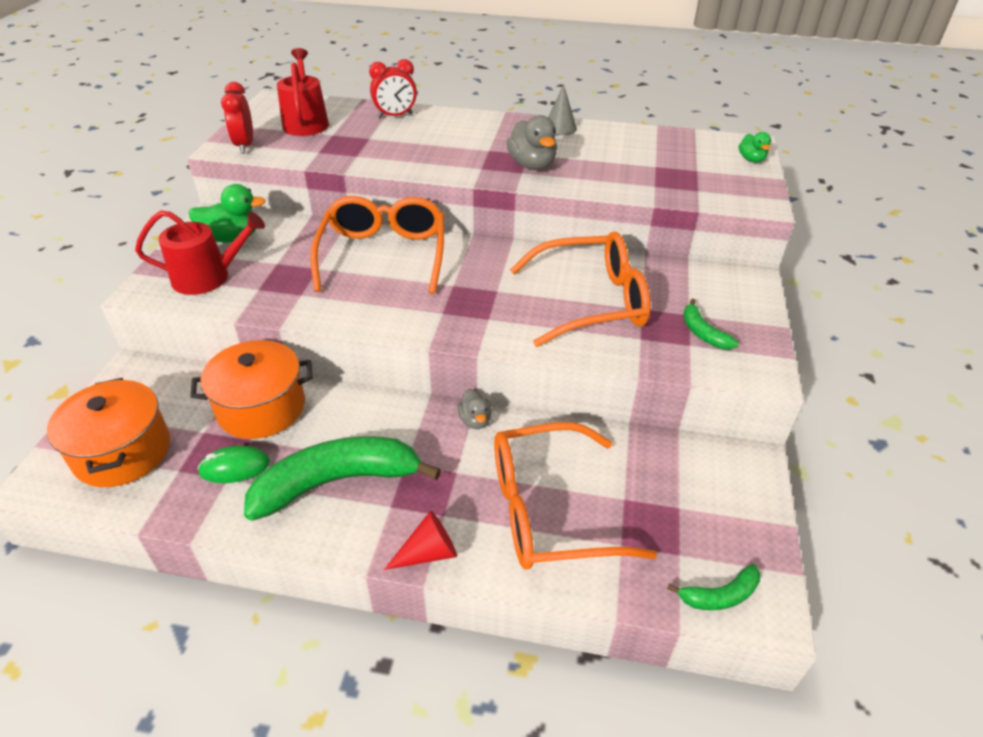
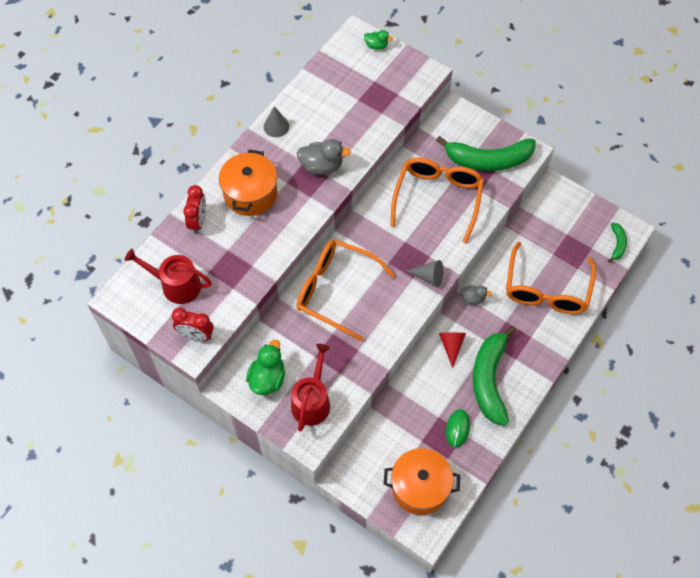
camera: 65 degrees left, 20 degrees up
(261, 407) = (414, 406): orange pot -> orange pot (250, 193)
(428, 553) = (551, 351): red cone -> red cone (451, 346)
(453, 326) = (429, 277): none -> grey cone
(703, 333) = (488, 160): green banana -> green banana, size x2.16

